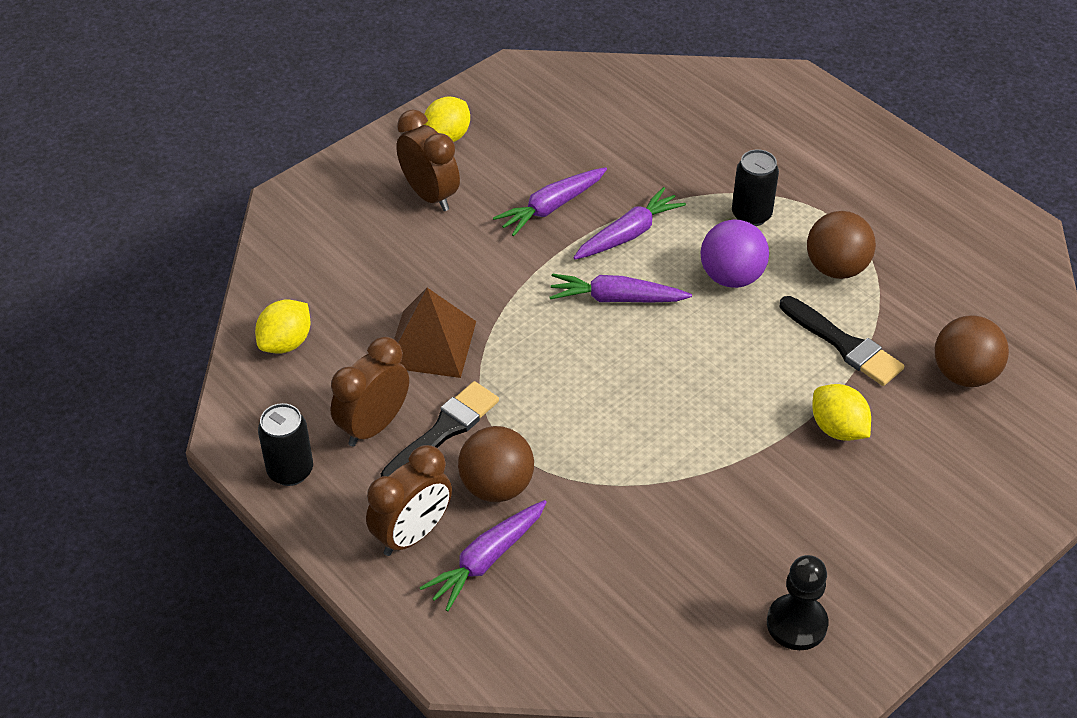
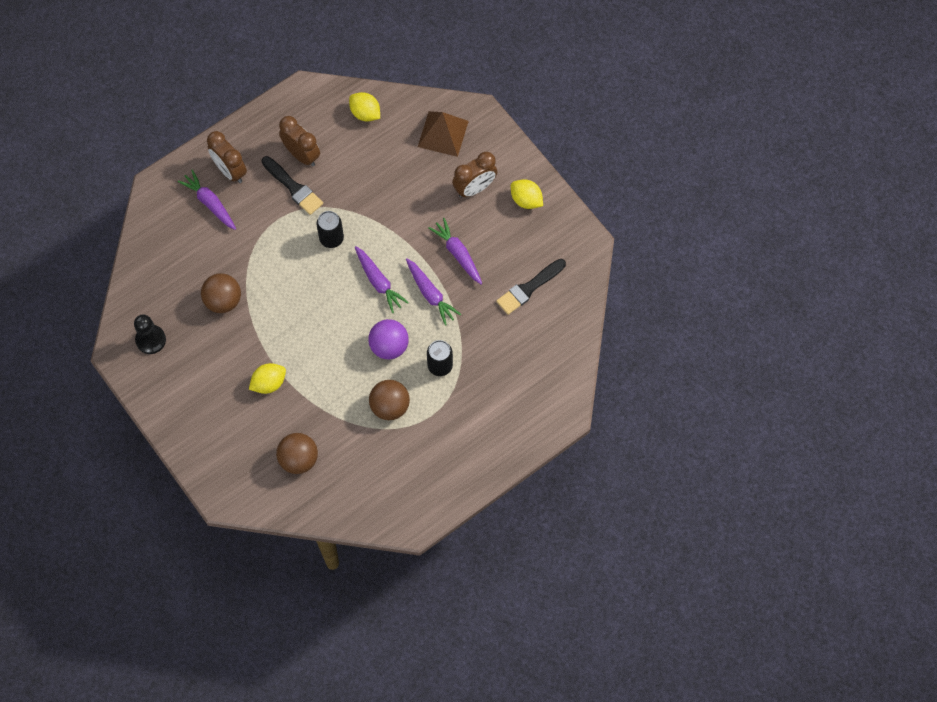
camera: 95 degrees right, 20 degrees up
(290, 471) = (277, 116): black can -> black can (331, 238)
(431, 344) = (356, 184): brown pyramid -> brown pyramid (443, 133)
(496, 486) = (254, 210): brown ball -> brown ball (223, 300)
(616, 299) = (379, 282): purple carrot -> purple carrot turned 135 degrees clockwise
(844, 344) = (329, 398): black brush -> black brush (529, 288)

